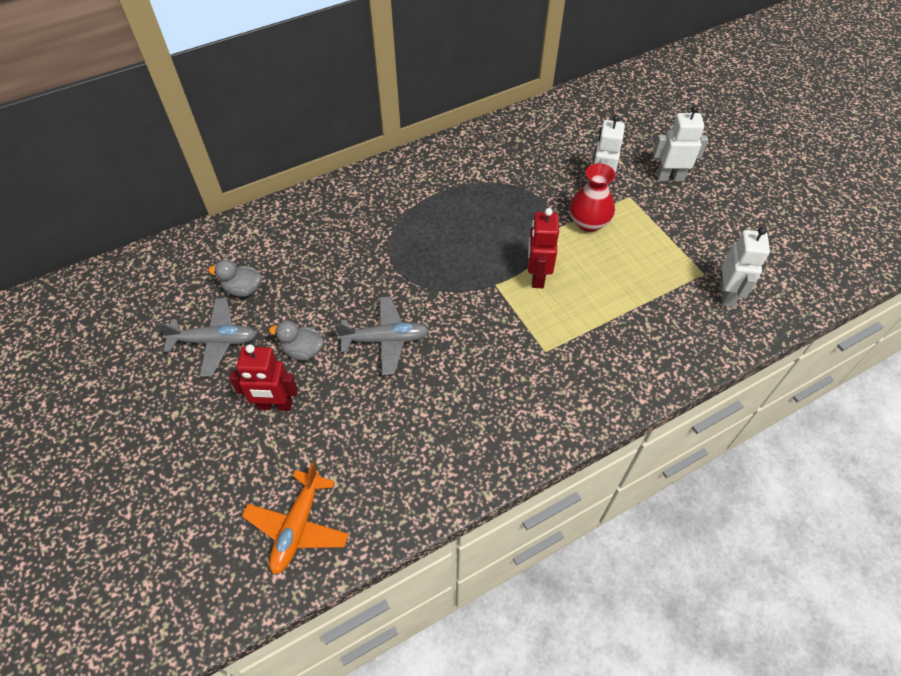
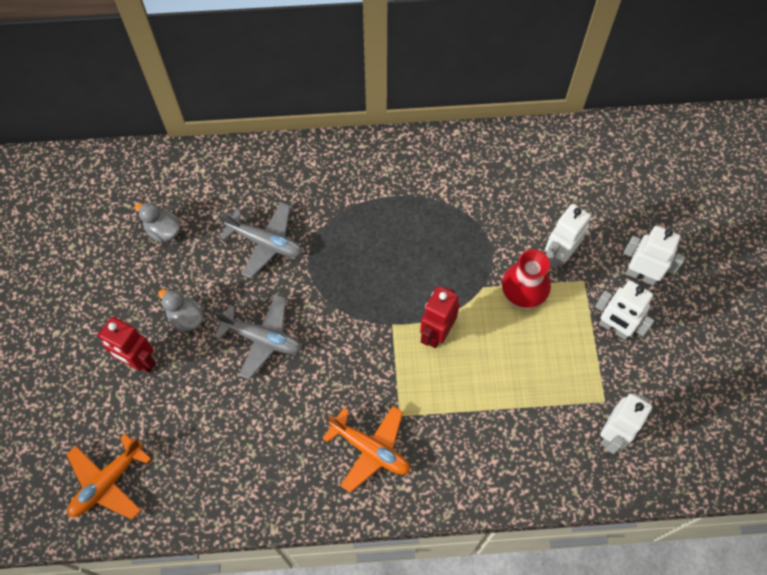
camera: 25 degrees right, 10 degrees up
(214, 341) = (117, 275): grey plane -> grey plane (265, 243)
(536, 389) = (370, 449): none -> orange plane
(675, 220) = (614, 328): none -> white robot

